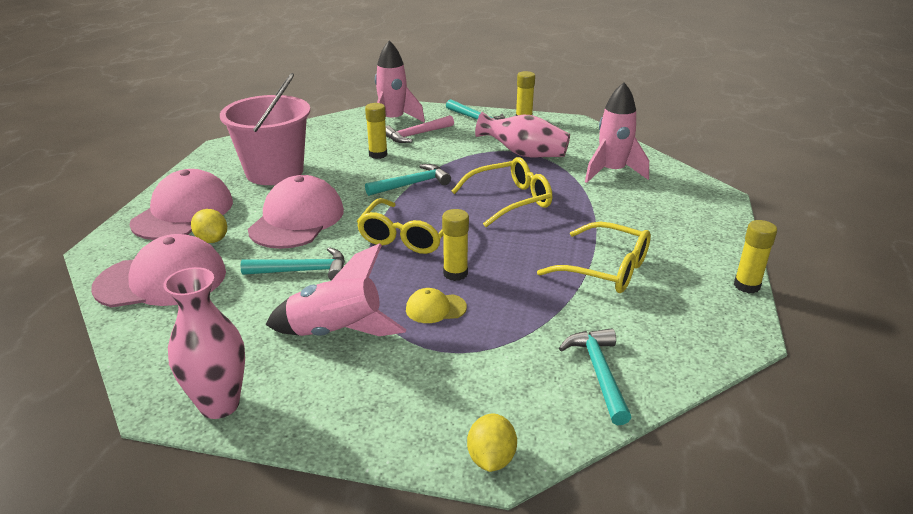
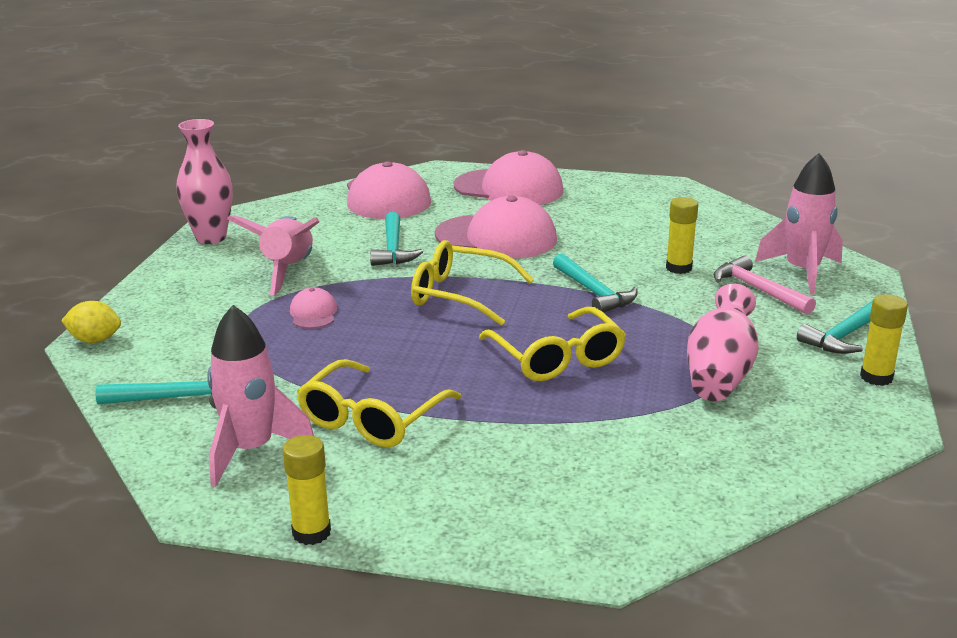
camera: 90 degrees right, 5 degrees down
(212, 240) = (455, 206): yellow lemon -> none
(274, 172) = (610, 216): pink bucket -> none
(435, 308) = (313, 313): yellow cap -> pink cap
(455, 273) = (377, 322): yellow glue stick -> none
(612, 172) = (673, 451): pink rocket -> pink rocket (251, 450)

